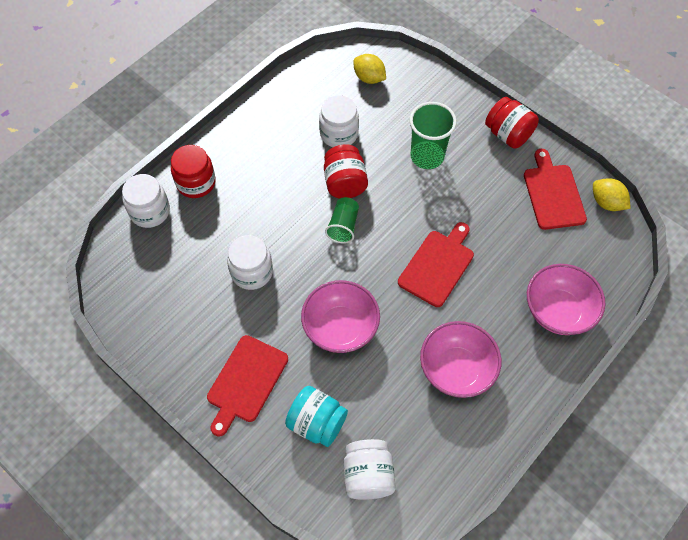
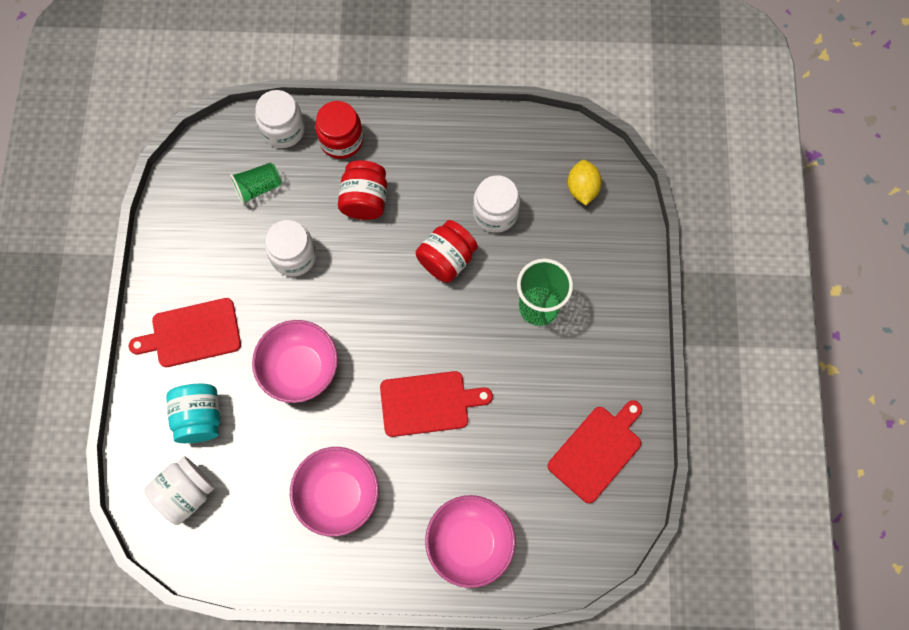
camera: 50 degrees right, 10 degrees up
(343, 226) = (401, 293): green cup -> green cup (258, 188)
(508, 134) = (630, 361): red jar -> red jar (365, 200)
(606, 203) = (631, 508): yellow lemon -> none

